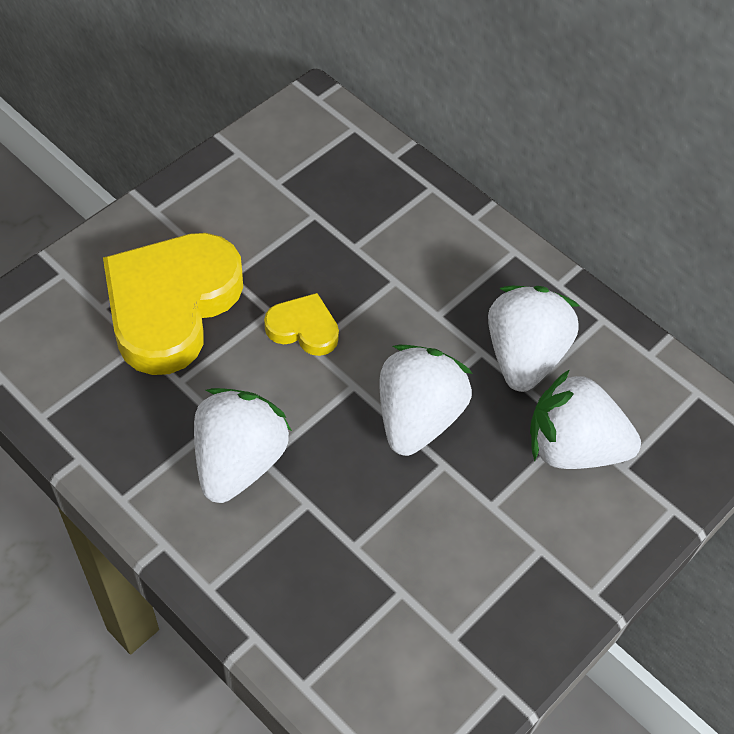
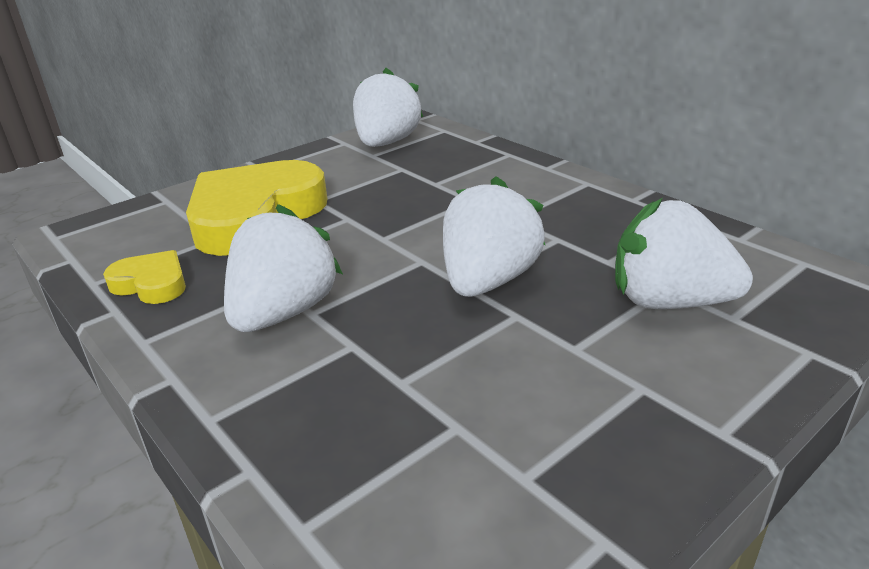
camera: 10 degrees right, 25 degrees down
(303, 328) = (377, 227): yellow heart -> yellow heart (151, 283)
(524, 356) = (603, 240): white strawberry -> white strawberry (386, 143)

